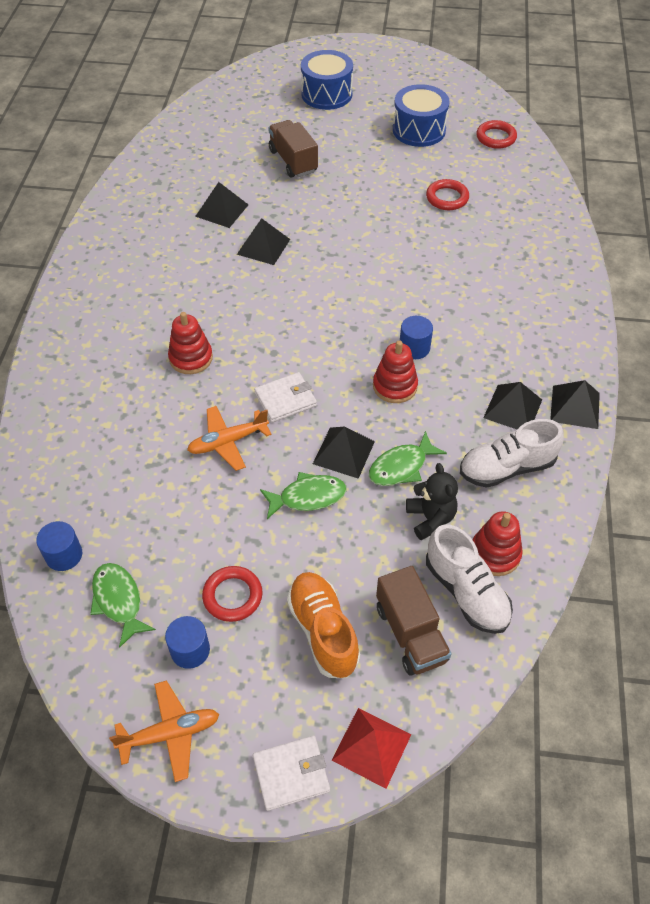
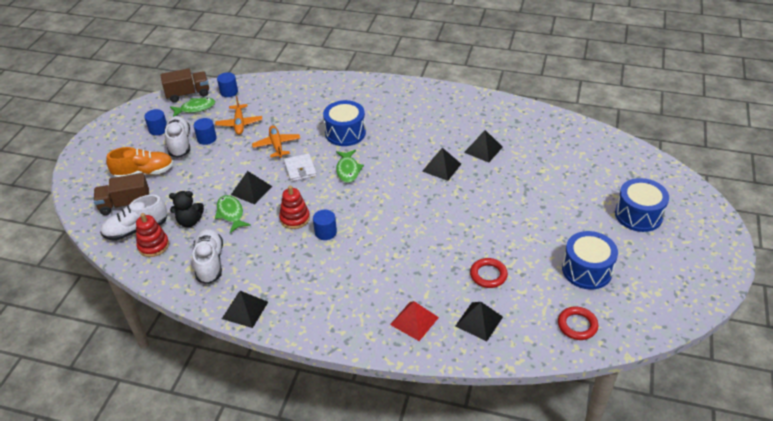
camera: 100 degrees right, 10 degrees down
(170, 733) = (122, 123): orange plane -> orange plane (239, 124)
(191, 358) = (345, 133): red stacking toy -> blue drum
(215, 553) = (206, 138): none -> blue cylinder
(232, 596) = (179, 143): red ring -> white shoe
(291, 774) = (82, 157): white wallet -> none
(293, 161) = (540, 188): brown truck -> brown truck (188, 94)
(308, 497) = (226, 173): green fish -> green fish (348, 170)
(371, 747) = (77, 184): red pyramid -> red pyramid (414, 321)
(513, 408) = (255, 275): black pyramid -> black pyramid (479, 321)

